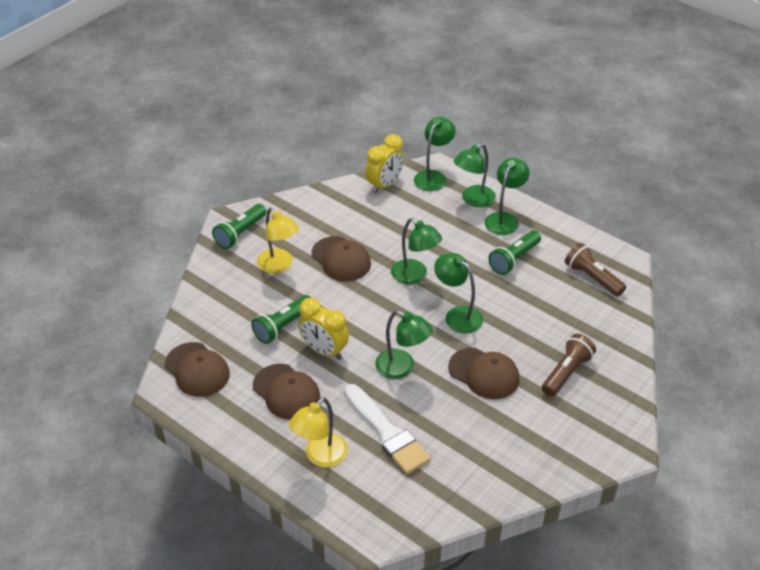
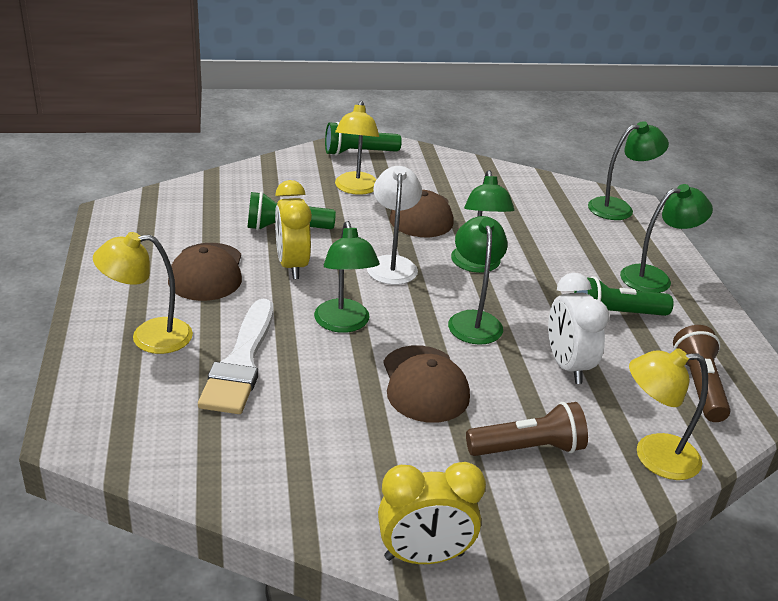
camera: 40 degrees right, 10 degrees down
(197, 370) = (164, 213): brown cap -> none
(373, 308) = (392, 264): none -> white lamp
(384, 185) = (554, 189): yellow clock -> yellow clock (424, 556)
(473, 200) = (639, 246): green lamp -> none
(529, 310) = (567, 366): none -> white clock
(616, 334) = (653, 456): none -> yellow lamp

